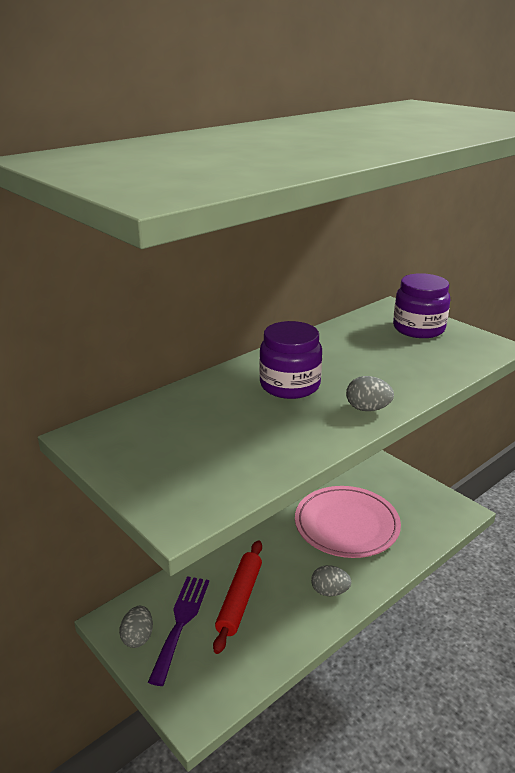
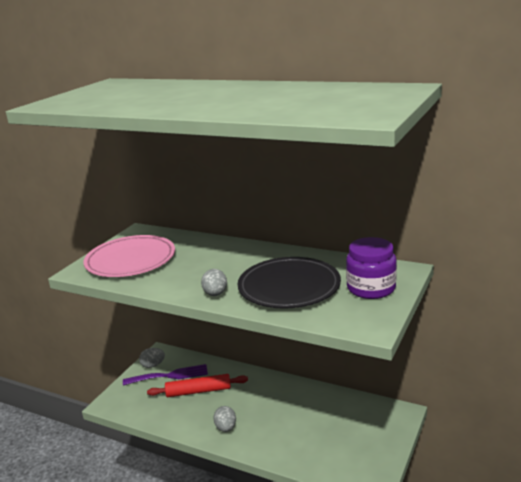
camera: 70 degrees right, 5 degrees down
(290, 385) = (229, 263): purple jar -> none
(346, 525) = (302, 417): pink plate -> pink plate (130, 260)
(384, 364) = (289, 287): none -> black plate

